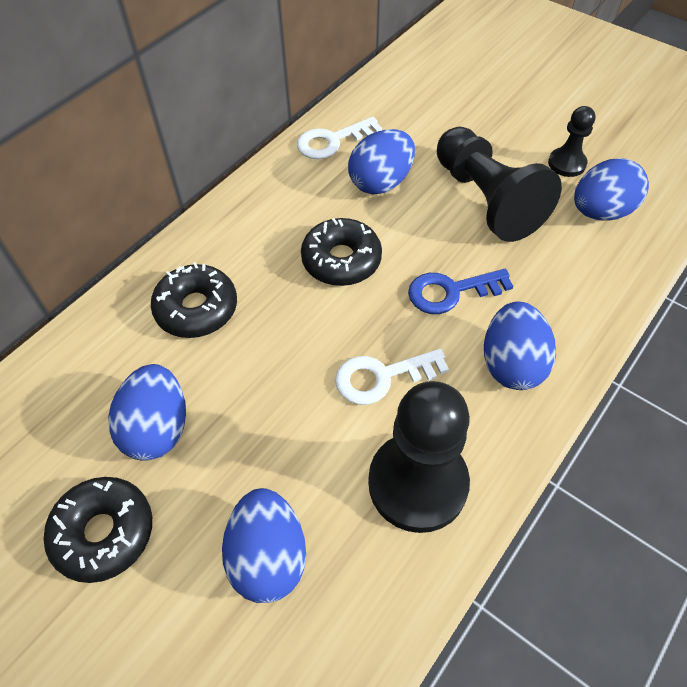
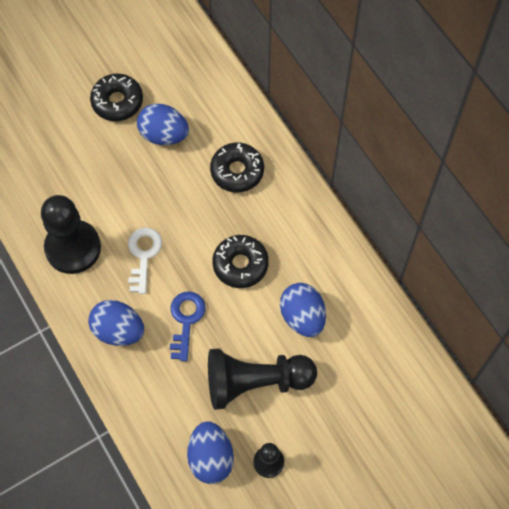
camera: 110 degrees right, 10 degrees up
(268, 557) = (70, 168): blue egg -> none
(332, 141) = (360, 299): white key -> none

